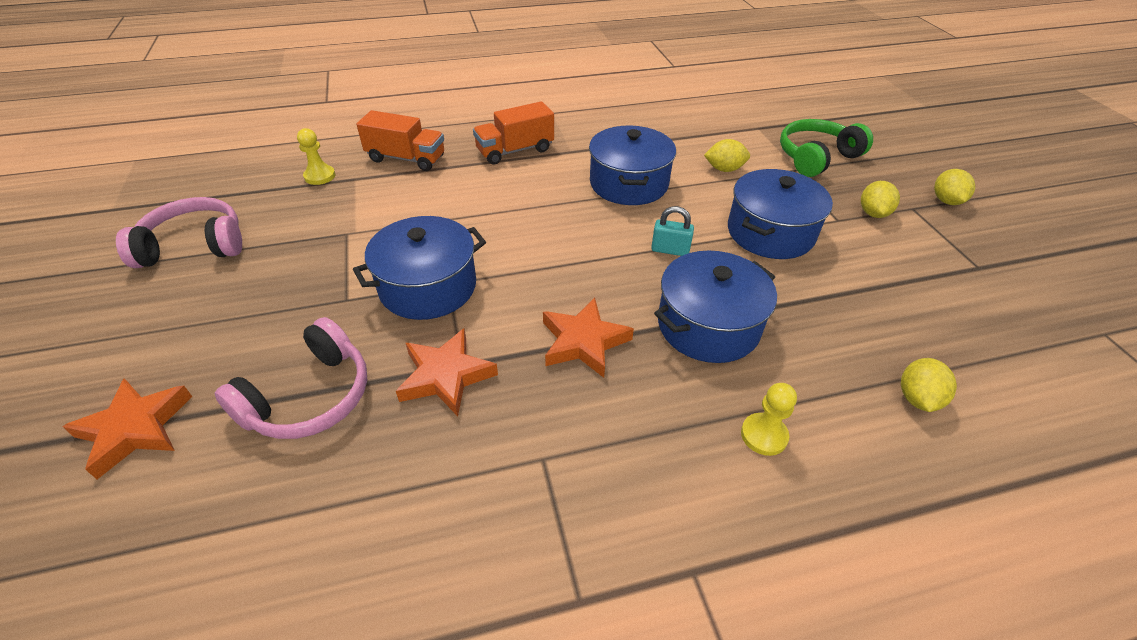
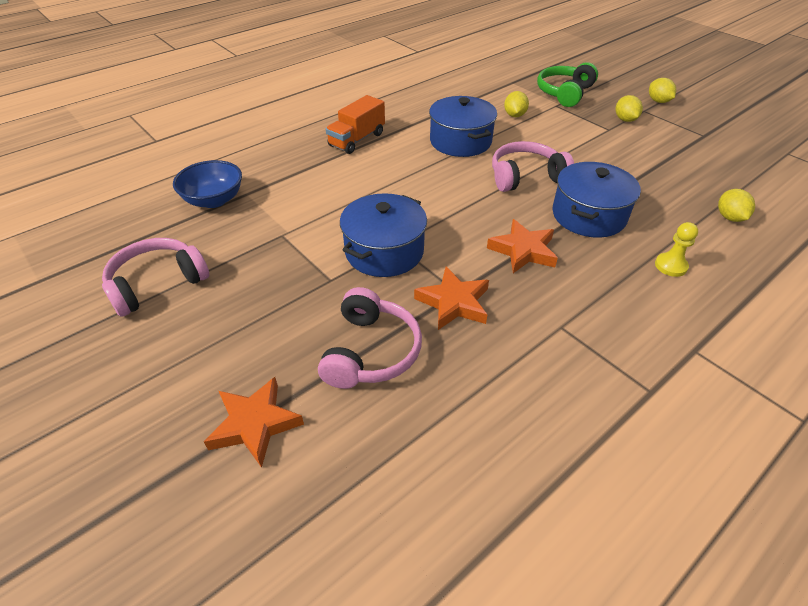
camera: 25 degrees left, 0 degrees up
(320, 176) = (214, 200): yellow pawn -> blue bowl
(406, 158) = (275, 167): orange truck -> none
(670, 250) = (526, 177): turquoise padlock -> pink headphones
(724, 169) = (514, 115): yellow lemon -> yellow lemon turned 60 degrees counterclockwise
(770, 233) = (577, 148): blue pot -> none

